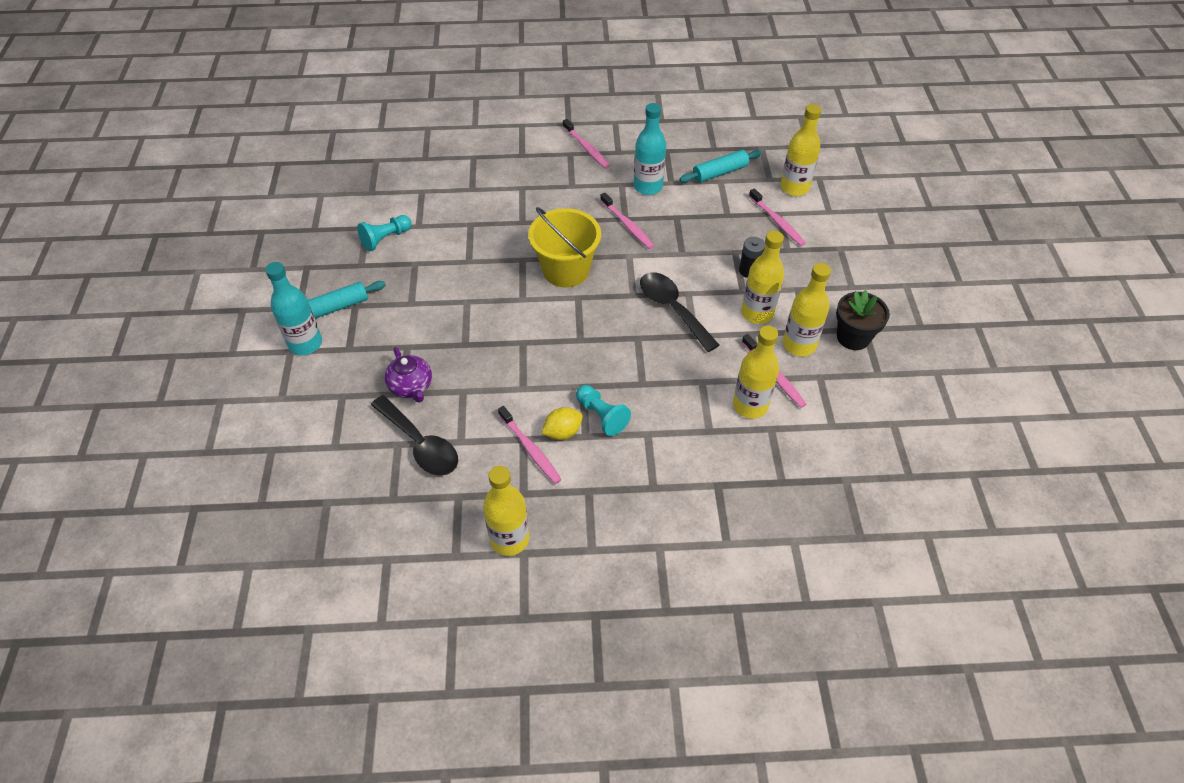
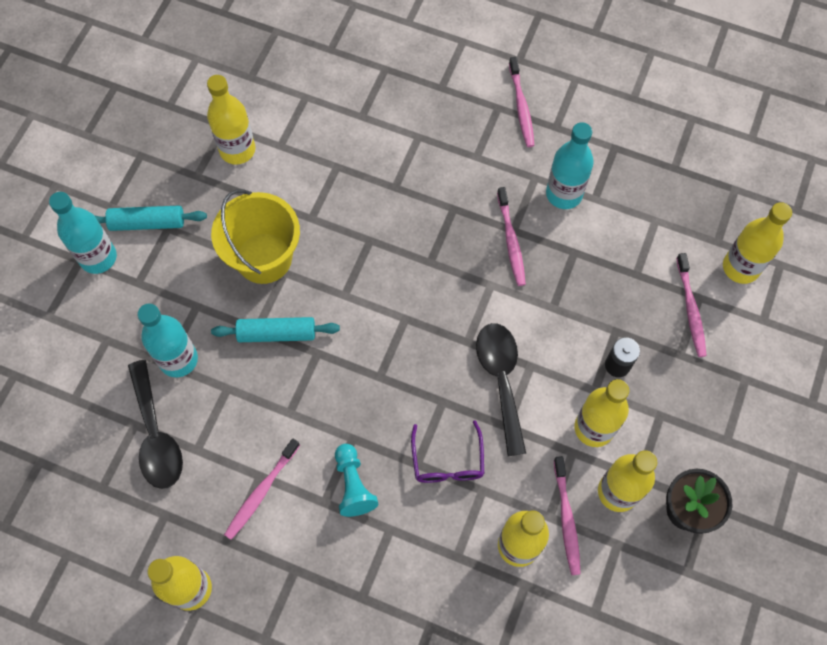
camera: 25 degrees right, 15 degrees up
(385, 239) = (237, 150): turquoise pawn -> yellow bottle
(411, 387) = (178, 359): purple teapot -> turquoise bottle
(530, 449) = (261, 492): pink toothbrush -> pink toothbrush turned 45 degrees clockwise
(562, 432) = (303, 486): yellow lemon -> none
(566, 270) = (410, 275): yellow bucket -> yellow bucket (264, 258)
(665, 374) = (447, 462): none -> purple glasses
(720, 172) = (661, 207): turquoise rolling pin -> turquoise rolling pin (277, 333)

